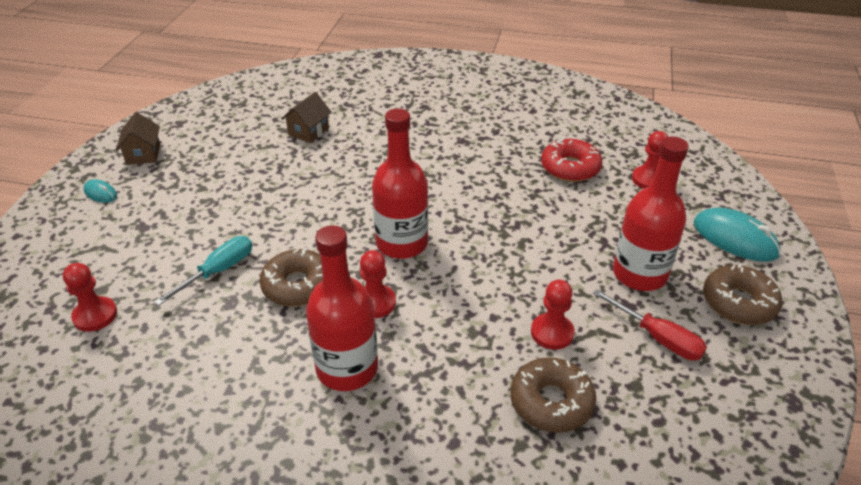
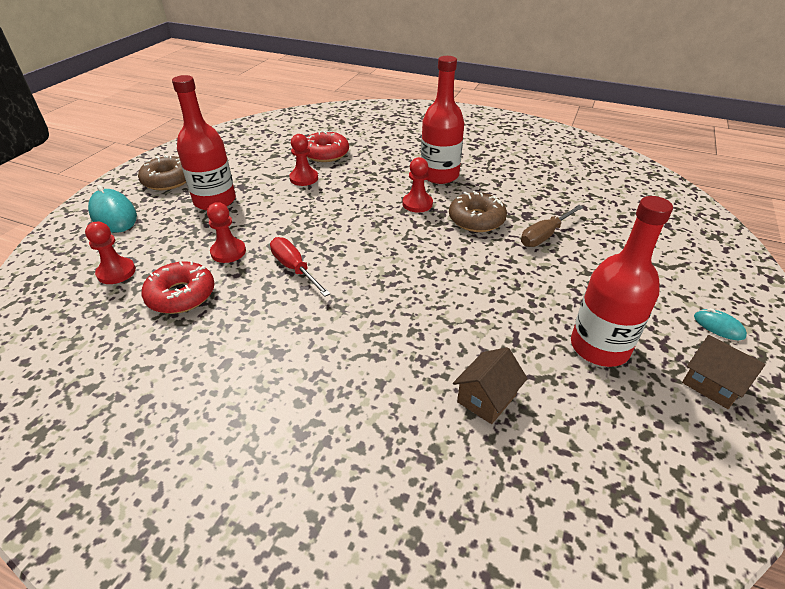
camera: 170 degrees left, 0 degrees up
(95, 315) = (627, 216): red pawn -> red pawn (228, 252)
(143, 154) = (712, 384): brown house -> brown house turned 45 degrees counterclockwise
(218, 271) = (545, 235): turquoise screwdriver -> brown screwdriver
(402, 243) = (388, 240): red bottle -> red bottle (599, 347)
(551, 402) = (325, 153): brown donut -> red donut
(658, 338) = (240, 170): red screwdriver -> red screwdriver (294, 269)

